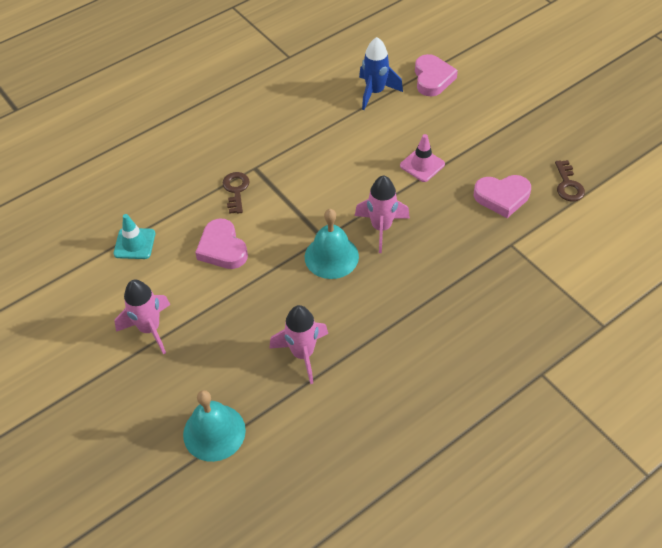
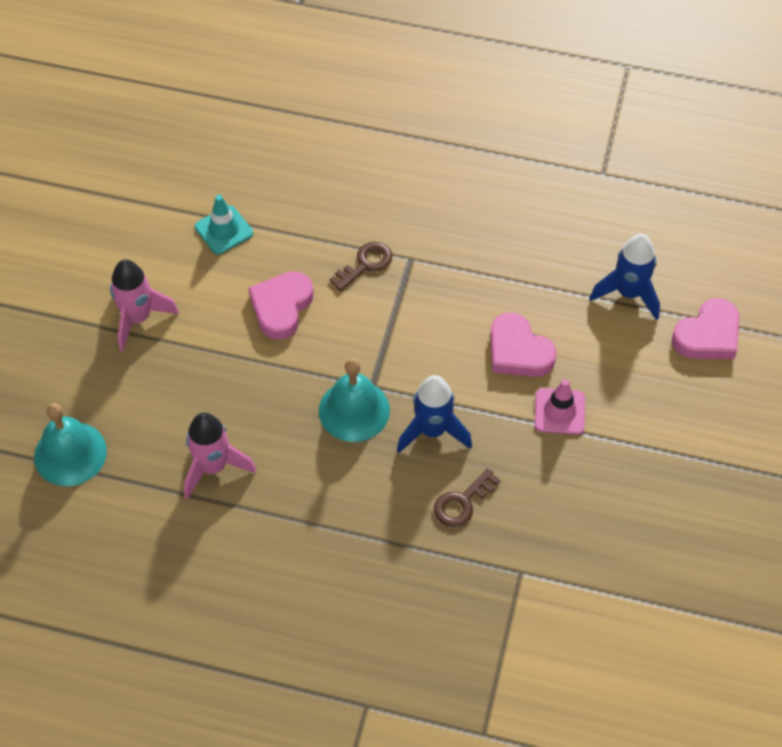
camera: 50 degrees right, 5 degrees up
(381, 228) = (432, 431): pink rocket -> blue rocket
(502, 197) = (584, 522): pink heart -> pink heart (518, 351)
(568, 185) = (666, 580): brown key -> brown key (462, 502)

